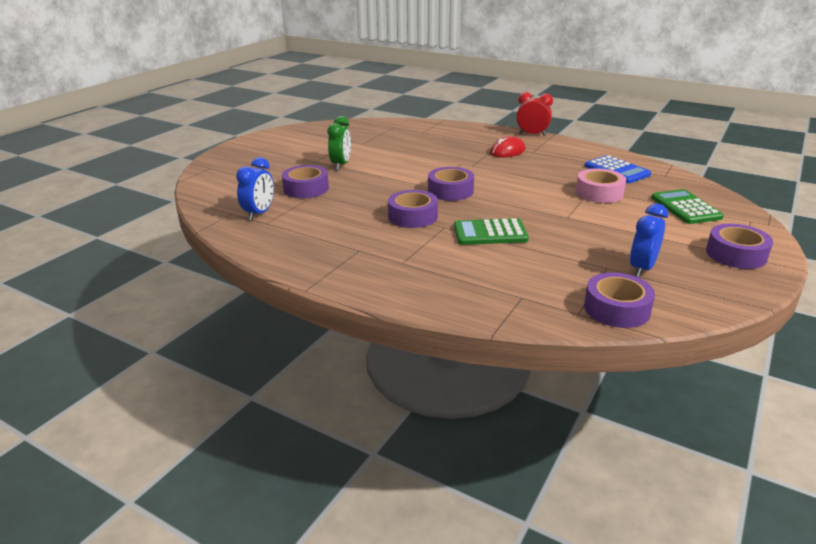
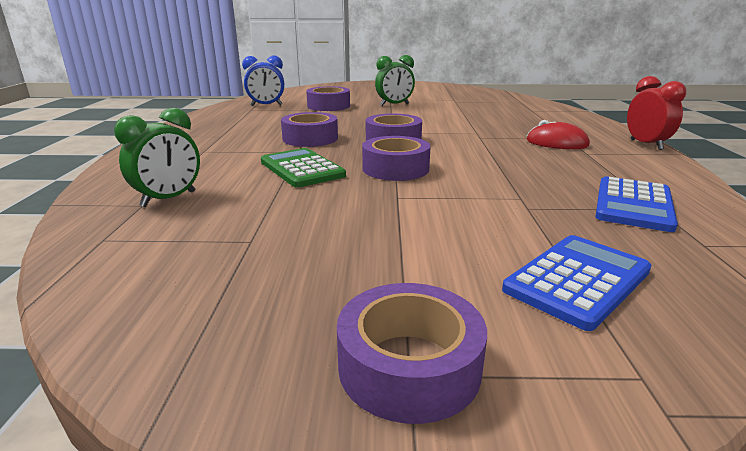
camera: 60 degrees right, 5 degrees down
(518, 286) = (169, 199): none -> green clock
(599, 193) = (515, 204): pink tape -> none
(616, 309) = (118, 262): purple tape -> purple tape (395, 169)
(642, 268) = (264, 266): blue clock -> none
(685, 207) = (577, 280): green calculator -> blue calculator

